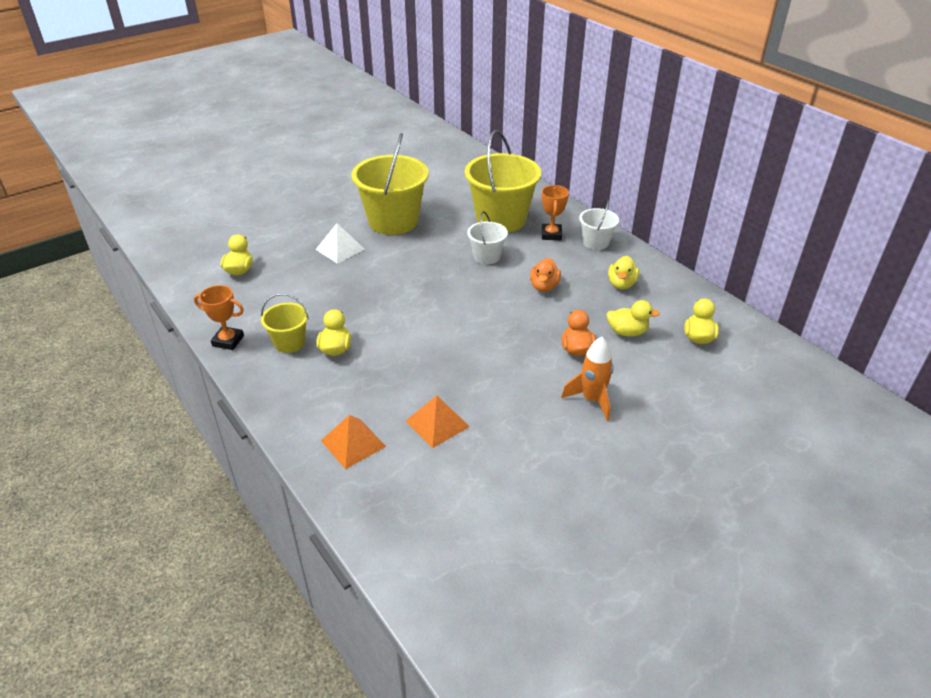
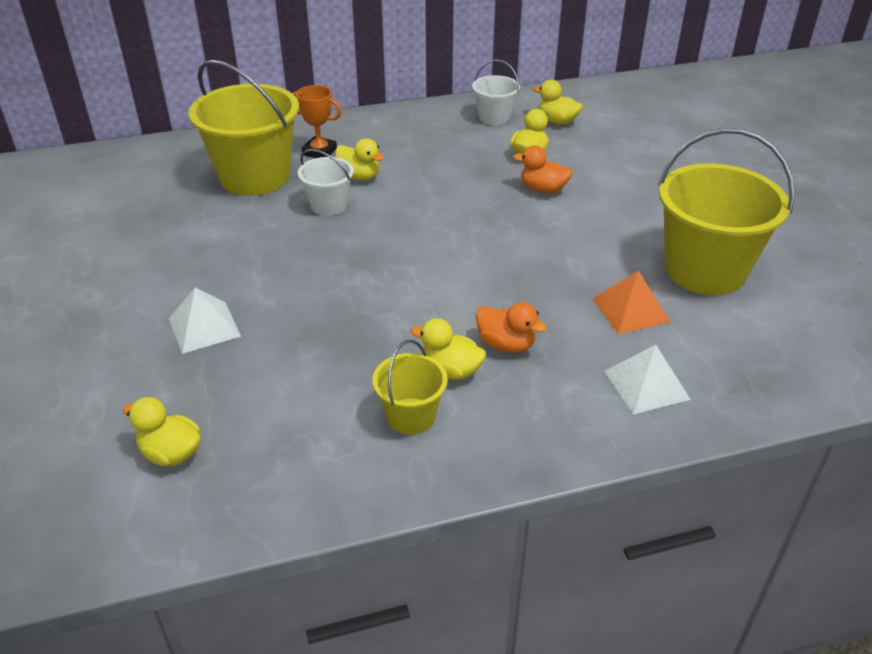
camera: 70 degrees left, 0 degrees up
(228, 341) = (367, 489): orange trophy -> none
(353, 443) = (646, 385): orange pyramid -> white pyramid
(393, 221) = (175, 262): yellow bucket -> yellow bucket (704, 270)
(544, 286) = (419, 181): orange duck -> orange duck (506, 345)
(592, 400) = (625, 201): orange rocket -> none
(595, 242) = (359, 129): white bucket -> white bucket (494, 117)
(621, 284) = (447, 135): yellow duck -> yellow duck (359, 176)

